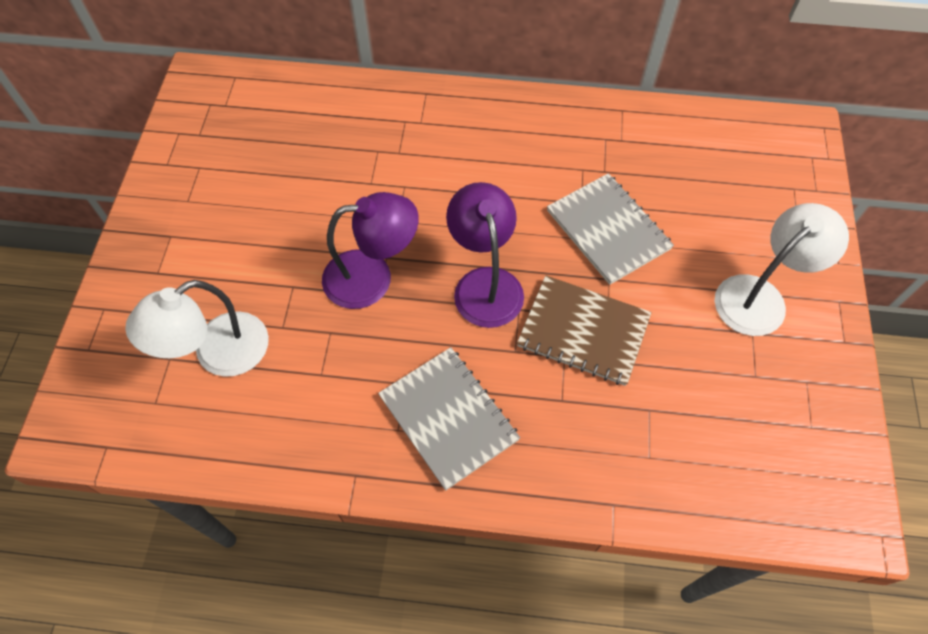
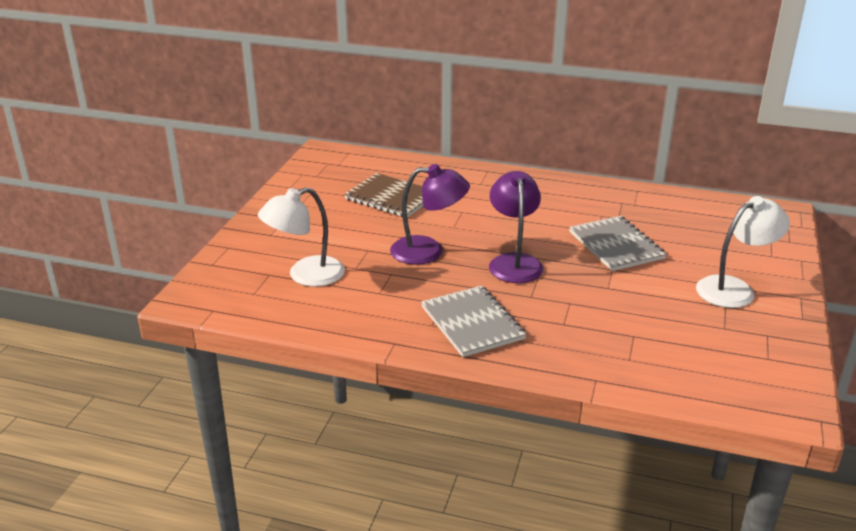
camera: 10 degrees right, 30 degrees down
(583, 331) = (587, 292): brown notebook -> brown notebook (391, 198)

